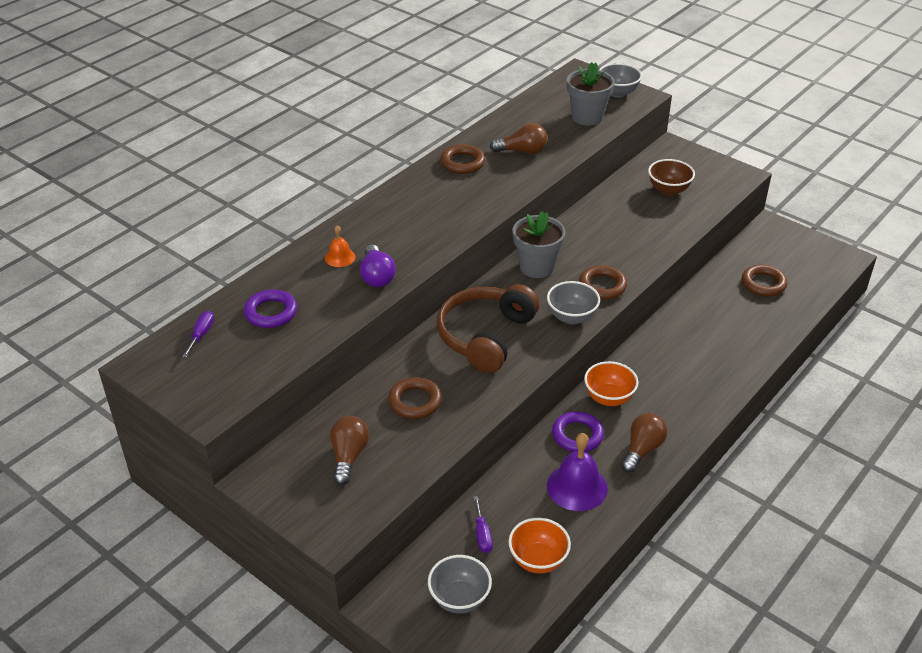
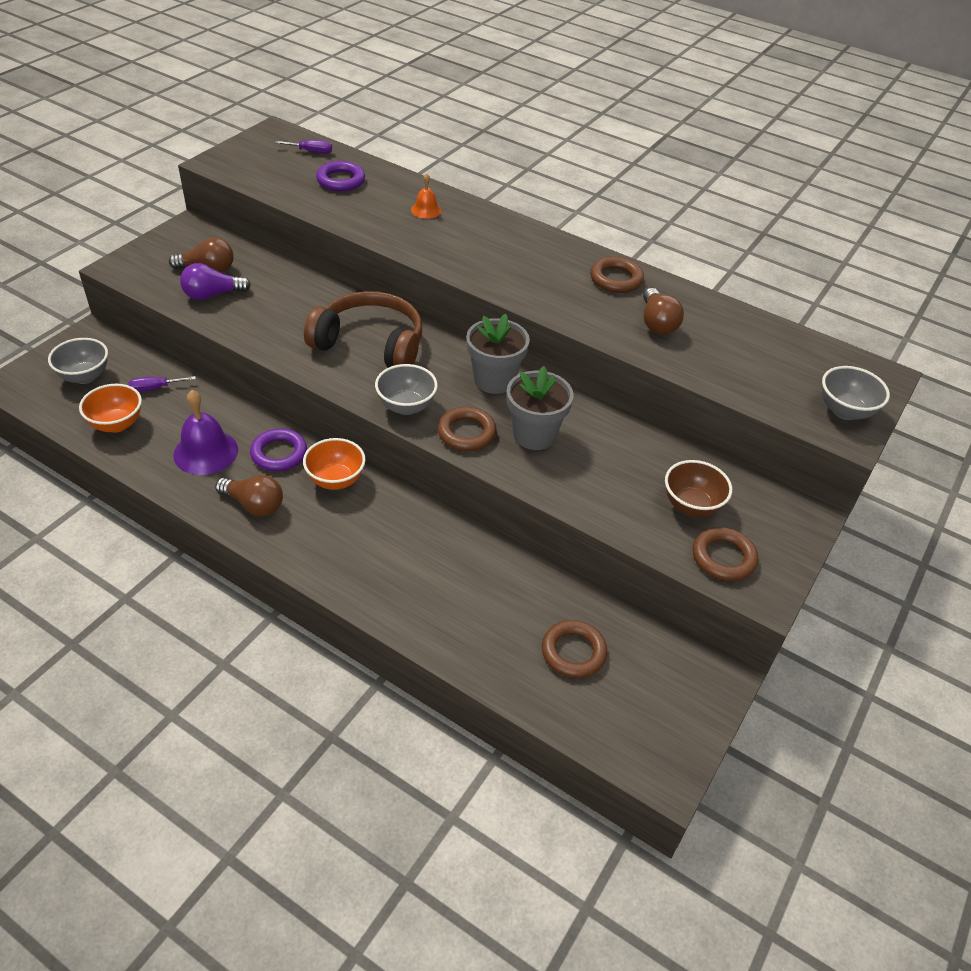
camera: 80 degrees right, 5 degrees up
(377, 276) = (397, 232): purple light bulb -> purple light bulb (212, 295)
(415, 401) = (274, 302): brown ring -> brown ring (723, 558)
(587, 117) = (764, 379): grey flower pot -> grey flower pot (534, 435)

